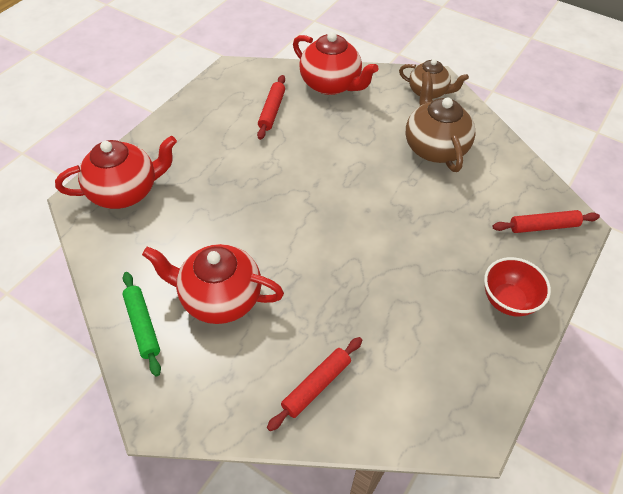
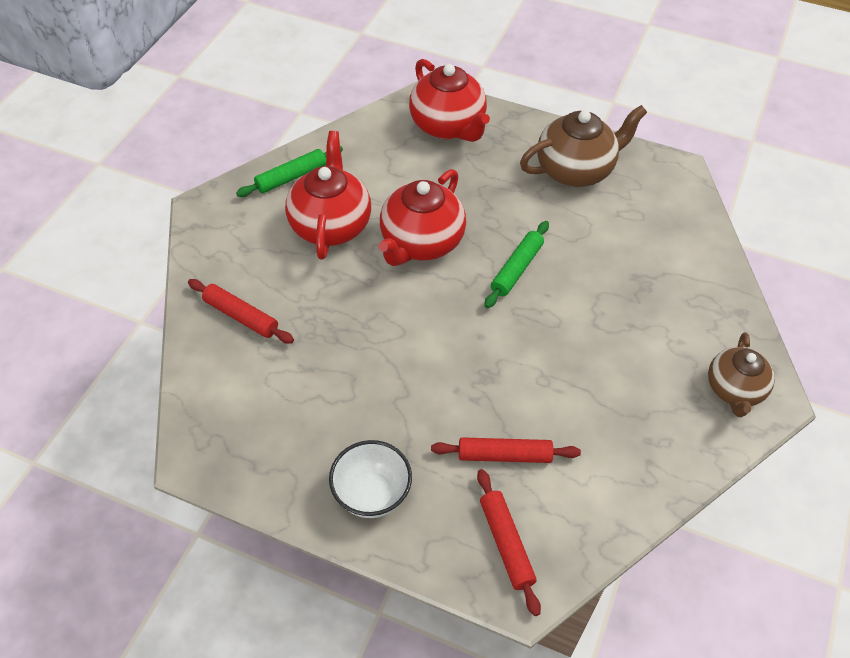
camera: 80 degrees right, 0 degrees up
(272, 111) = (617, 220): red rolling pin -> red rolling pin (504, 455)
(305, 176) = (516, 269): none -> green rolling pin
(331, 84) = (696, 273): red teapot -> red teapot (421, 243)
(434, 147) = (617, 403): brown teapot -> brown teapot (576, 170)
(508, 300) = (372, 494): red bowl -> white bowl

